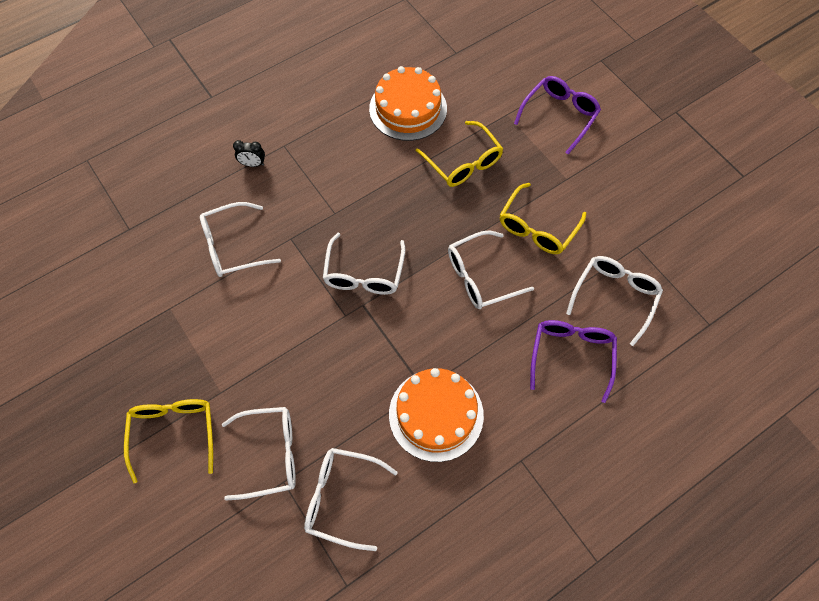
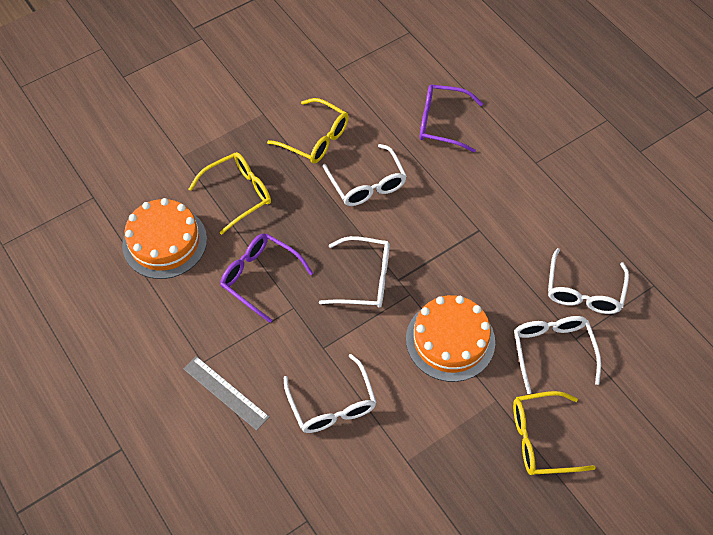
camera: 90 degrees left, 5 degrees down
(253, 164) = (225, 393): black clock -> grey ruler
(436, 414) = (502, 221): orange cake -> orange cake (450, 340)
(559, 115) = (188, 114): purple glasses -> purple glasses (260, 277)
(615, 297) = (386, 89): white glasses -> none

